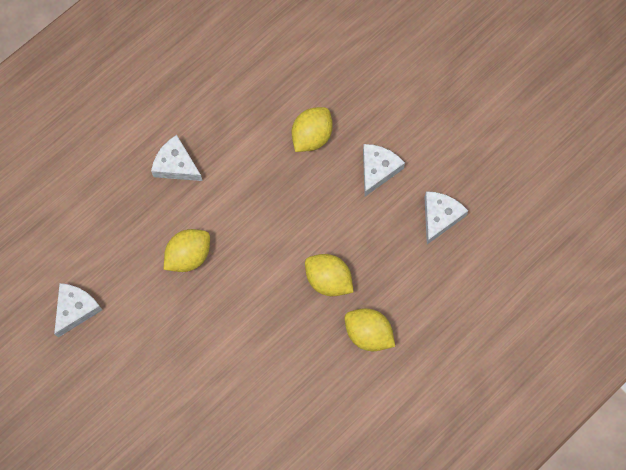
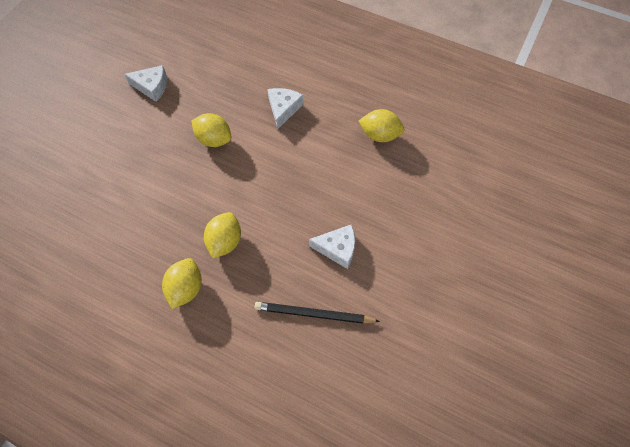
camera: 70 degrees right, 10 degrees down
(311, 136) = (346, 189): yellow lemon -> yellow lemon (380, 135)
(440, 217) = (314, 314): white cheese -> black pencil

